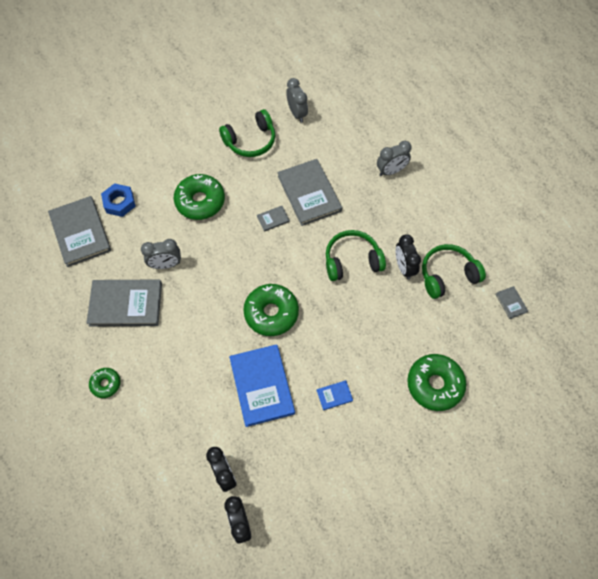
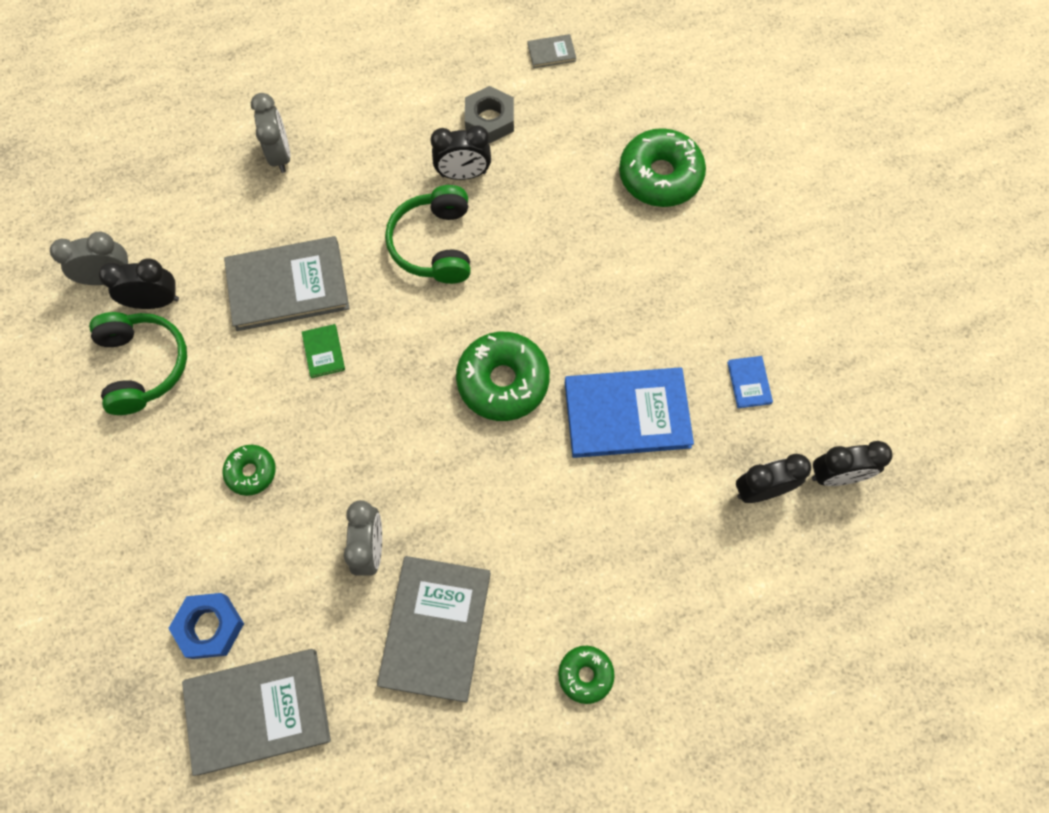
camera: 80 degrees left, 5 degrees up
(200, 201) = (251, 472): green donut -> green donut, size x0.54
(273, 219) = (323, 352): grey book -> green book
(287, 136) = (155, 301): none -> black clock
(334, 395) = (658, 311): blue book -> blue book (749, 383)
(447, 275) = (489, 120): green headphones -> grey nut

